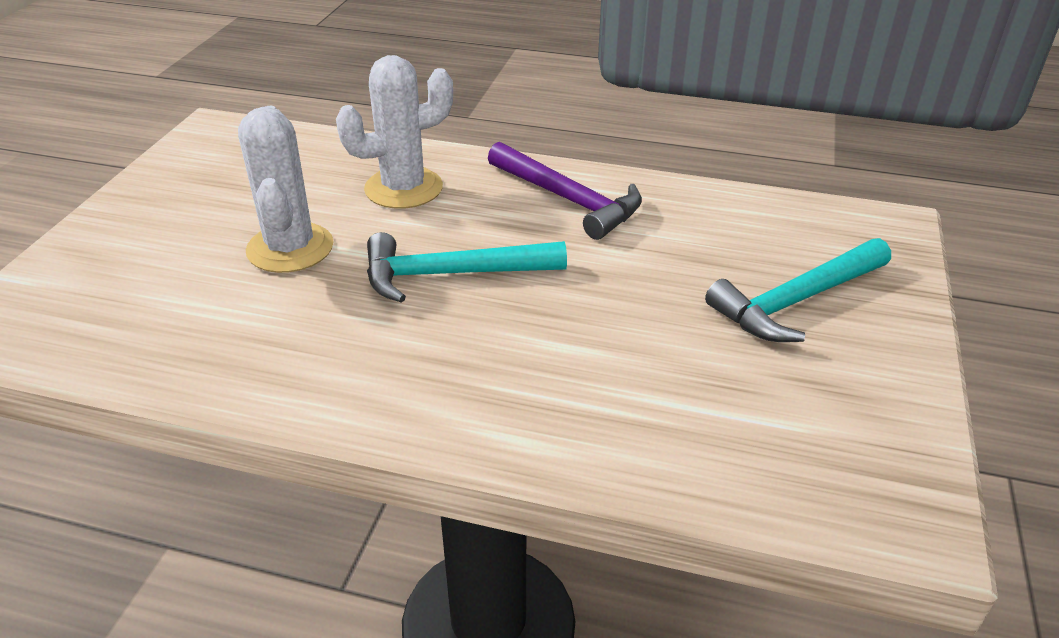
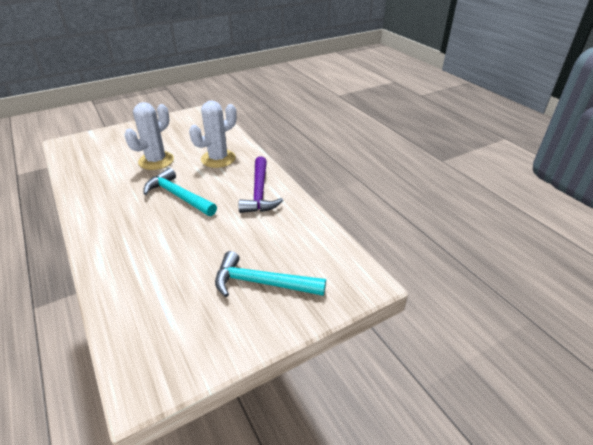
camera: 45 degrees right, 0 degrees up
(403, 188) = (218, 159): white cactus -> white cactus turned 60 degrees counterclockwise

